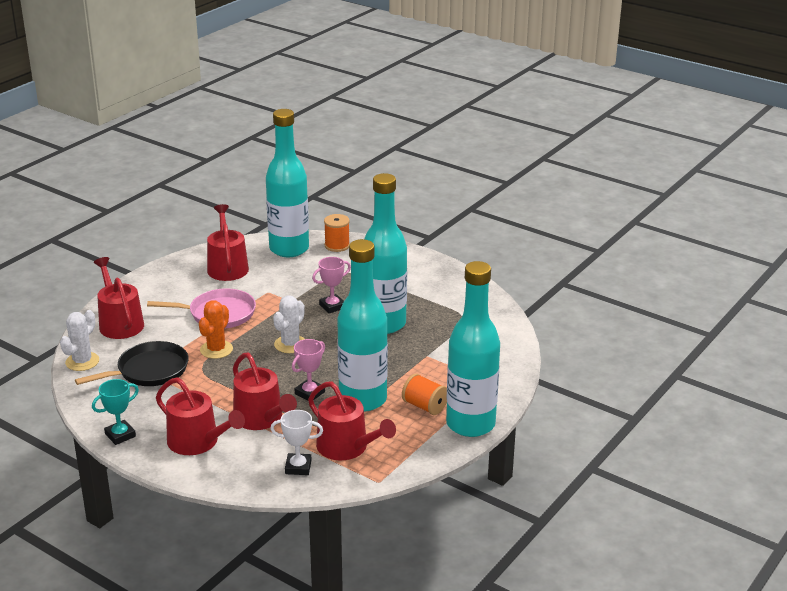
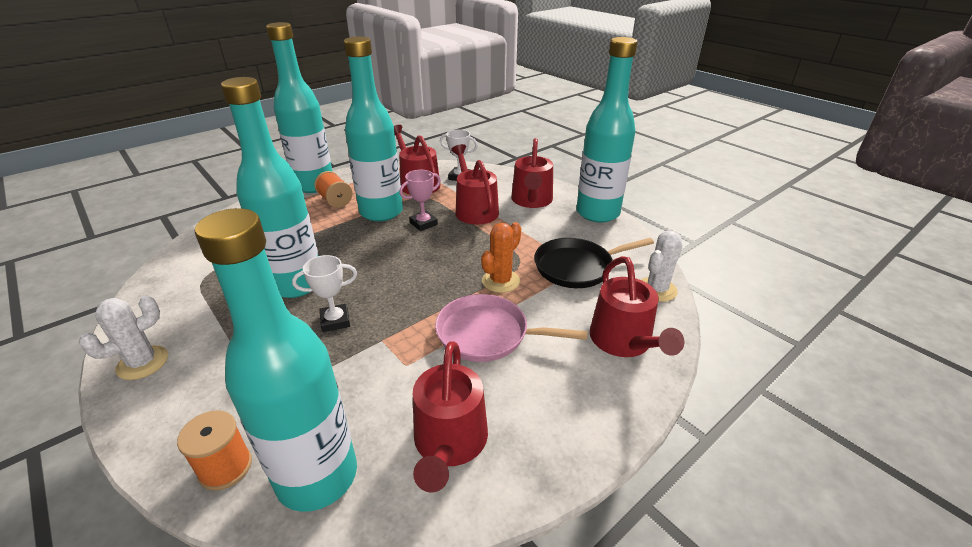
camera: 165 degrees left, 5 degrees up
(120, 435) = (597, 213): turquoise trophy -> turquoise bottle
(198, 442) = (531, 200): red watering can -> red watering can turned 135 degrees counterclockwise
(290, 344) = (416, 275): white cactus -> white cactus (143, 363)
(332, 306) = (335, 321): pink trophy -> white trophy

